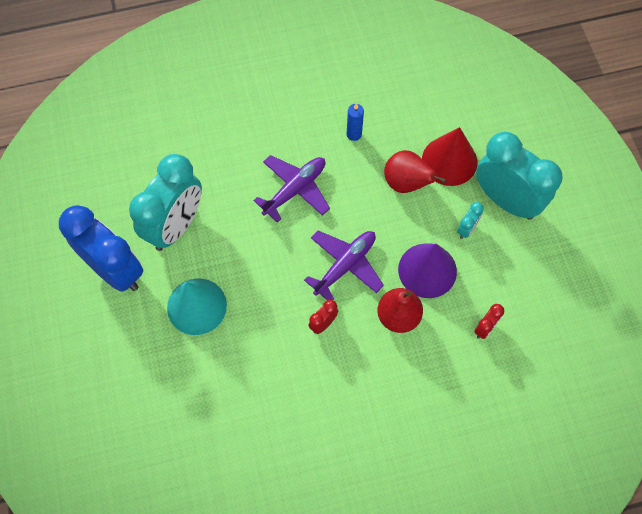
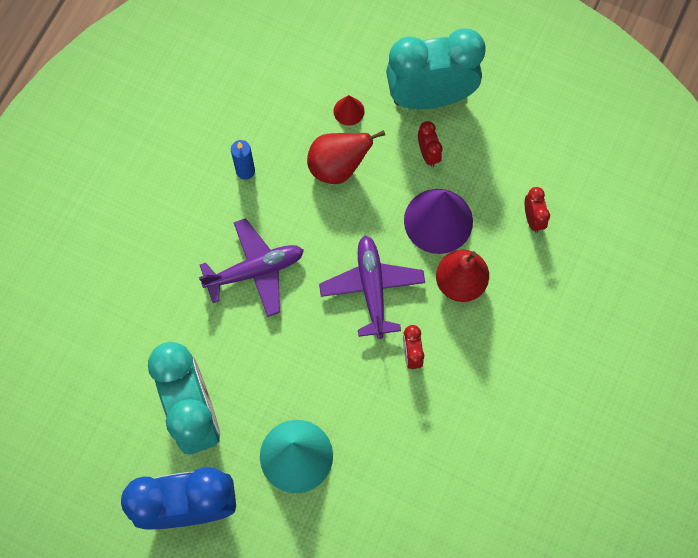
camera: 50 degrees left, 5 degrees up
(295, 190) = (255, 271): purple plane -> purple plane turned 75 degrees clockwise
(449, 161) = (349, 111): red cone -> red cone, size x0.46
(466, 229) = (428, 154): turquoise clock -> red clock

